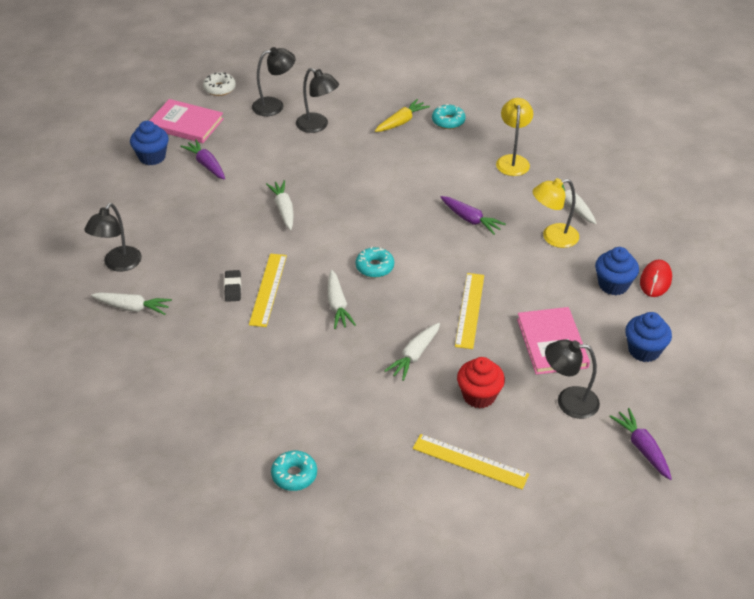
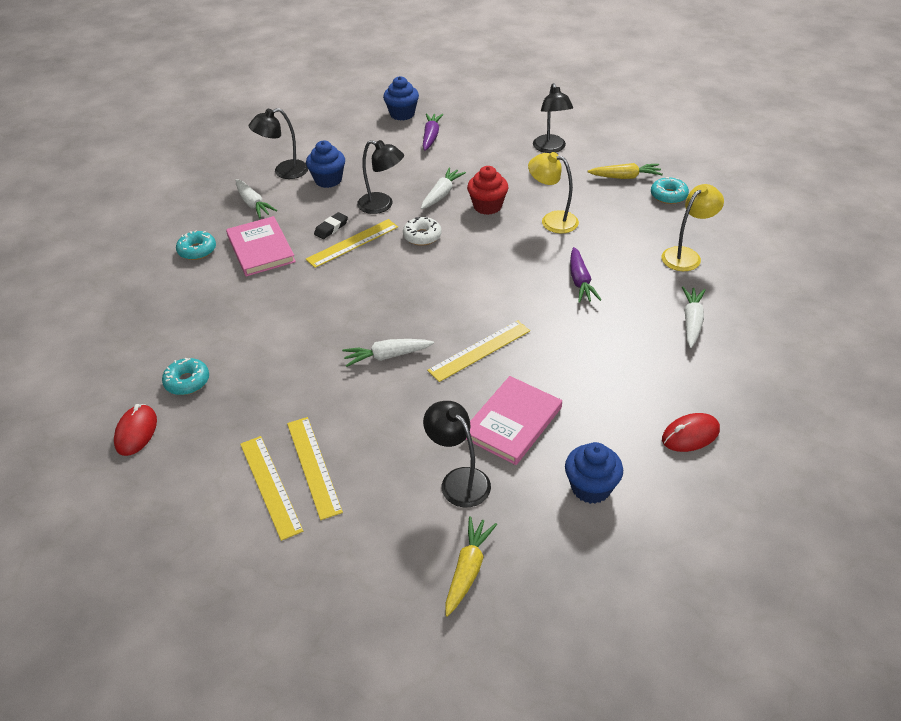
camera: 45 degrees right, 0 degrees up
(186, 124) = (455, 103): pink book -> pink book (261, 249)
(219, 88) = (513, 90): white donut -> white donut (422, 236)
(274, 105) = (537, 119): black lamp -> black lamp (382, 205)
(311, 536) = (136, 432): none -> red mouse
(337, 305) = (384, 283): white carrot -> none
(374, 267) = (450, 272): turquoise donut -> turquoise donut (197, 250)
(460, 495) = (270, 486): none -> yellow ruler
(479, 396) = (392, 421): red cupcake -> red cupcake (487, 206)
(553, 237) = (637, 337): yellow lamp -> yellow lamp (552, 220)
(613, 285) = (640, 412): blue cupcake -> blue cupcake (328, 180)
(642, 448) = (468, 570): purple carrot -> yellow carrot

